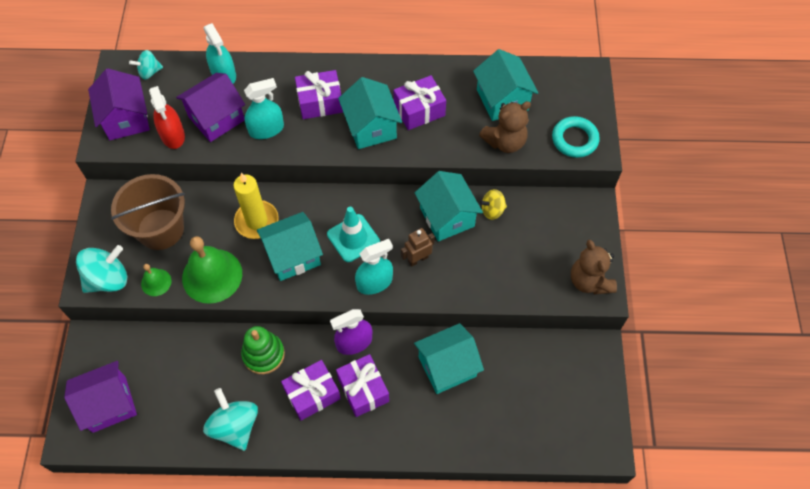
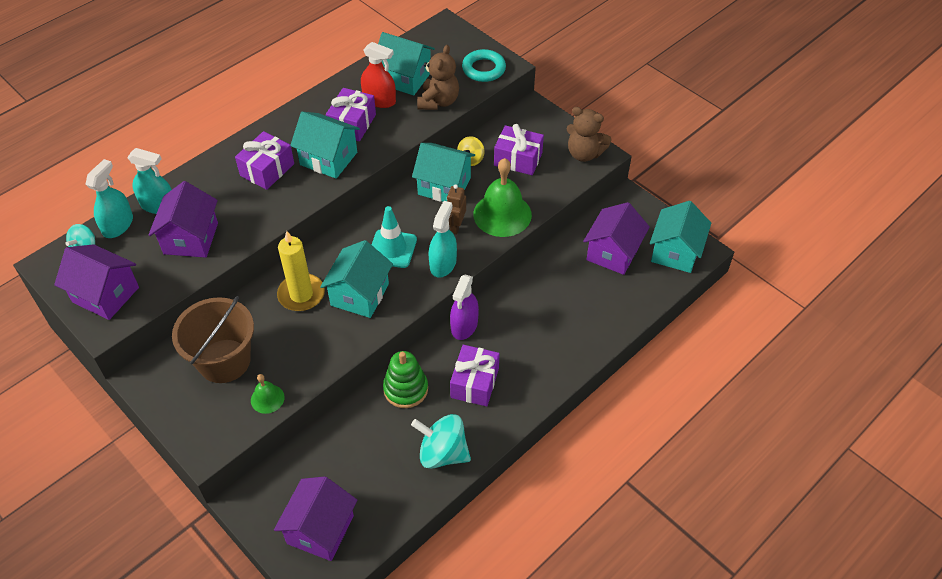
camera: 45 degrees left, 10 degrees down
(108, 279) = (221, 430): turquoise spinning top -> none
(173, 135) = (165, 276): red spray bottle -> red spray bottle (379, 100)
(212, 275) = (310, 357): green bell -> green bell (502, 214)
(266, 129) = (244, 216): turquoise spray bottle -> turquoise spray bottle (118, 225)
(363, 390) = (507, 349): purple gift -> purple gift (518, 159)
(447, 367) = (547, 287): turquoise house -> turquoise house (675, 252)
(531, 385) = (613, 253): none -> purple house

